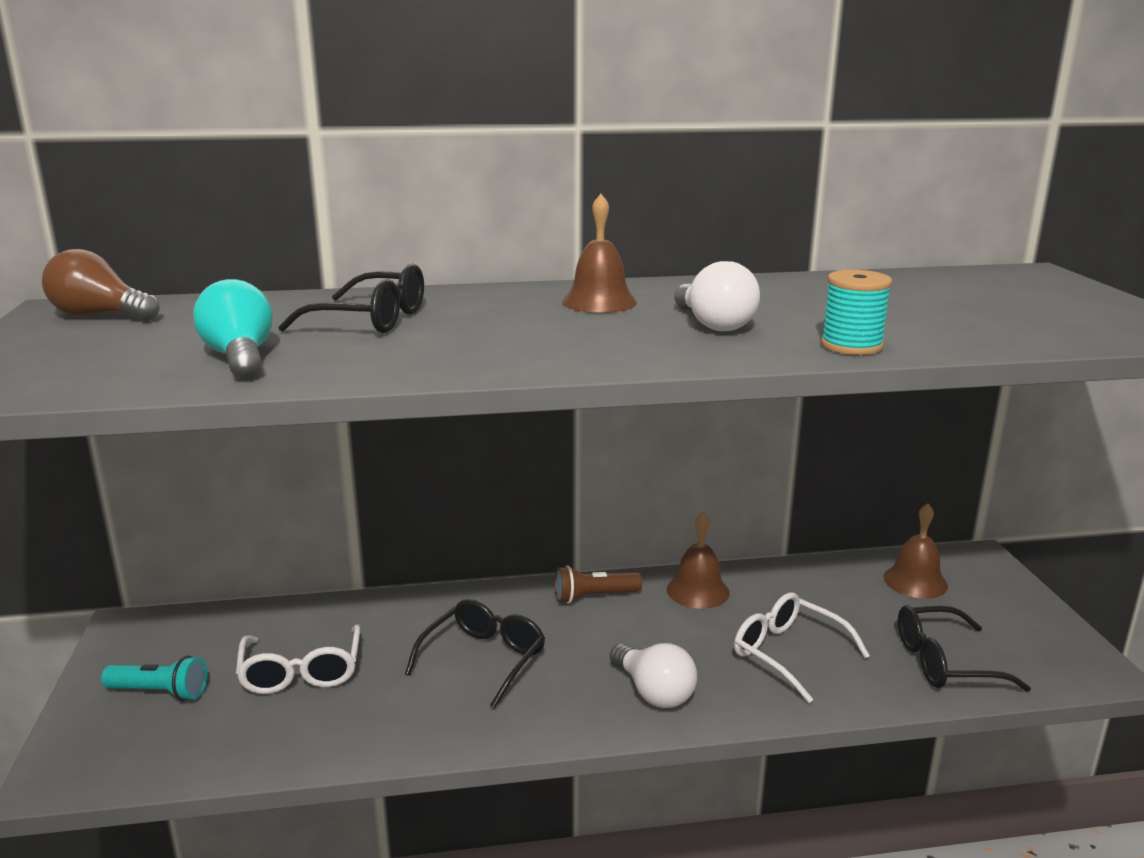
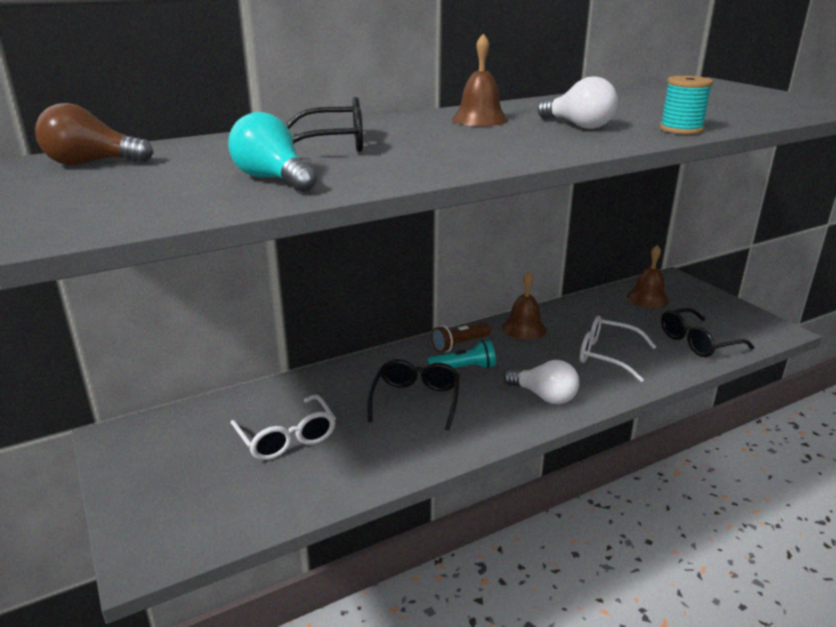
camera: 20 degrees left, 5 degrees up
(160, 692) = (182, 478): turquoise flashlight -> turquoise flashlight (464, 368)

